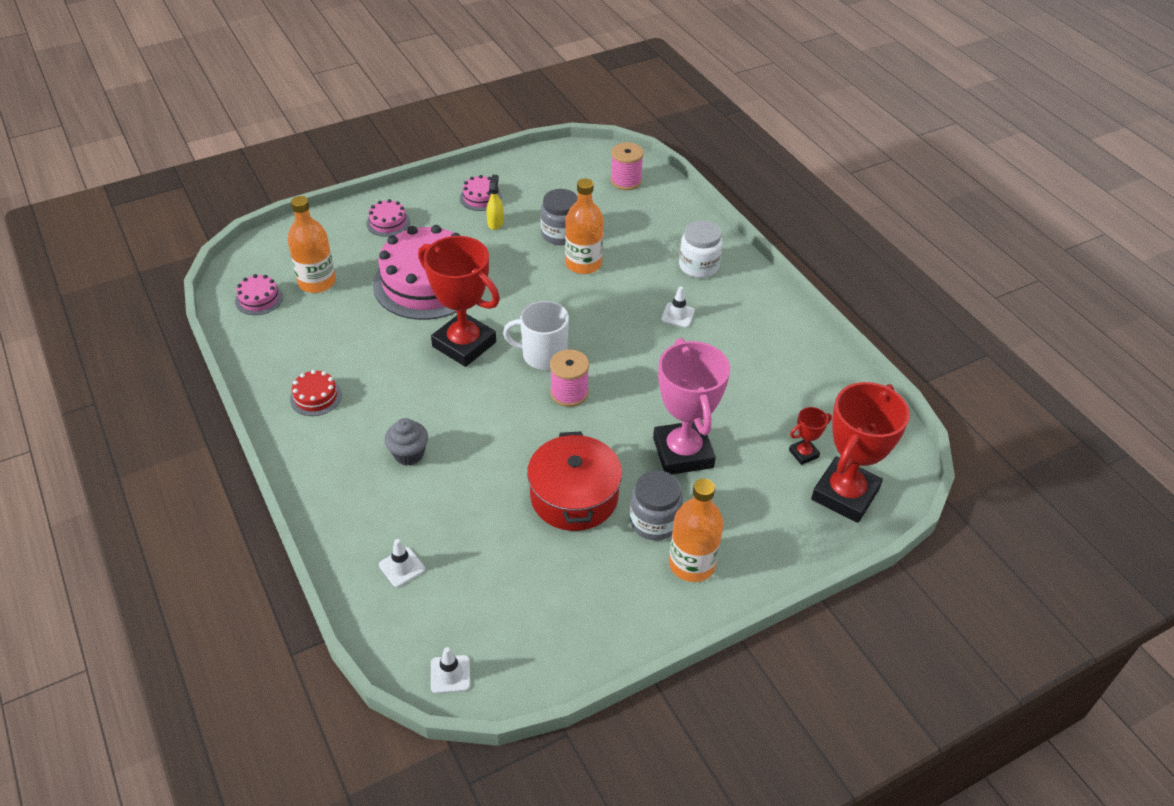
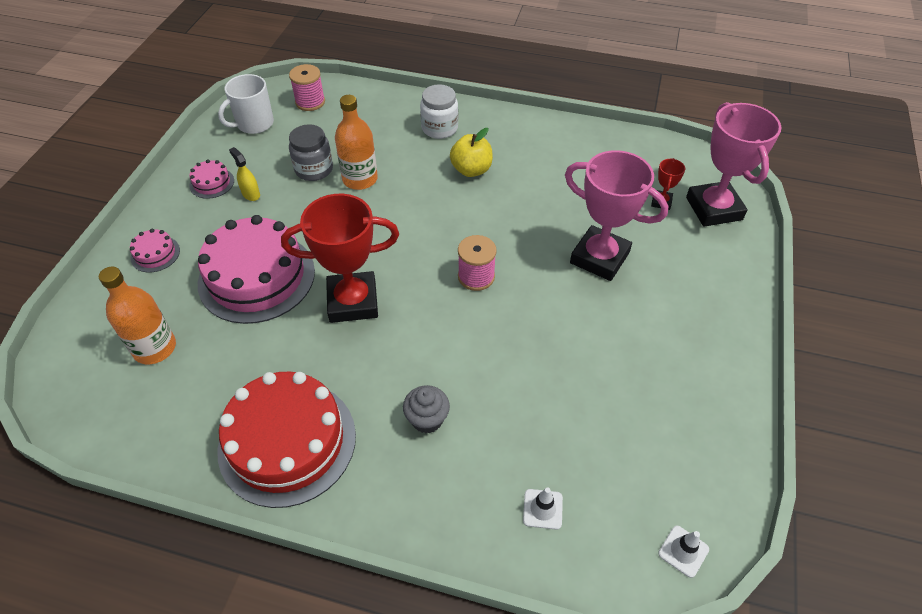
camera: 45 degrees left, 5 degrees up
(259, 299) = (115, 404): pink cake -> none
(316, 397) = (287, 442): red cake -> red cake, size x2.35
(543, 355) = (421, 264): white mug -> white mug (254, 124)
(574, 496) = (579, 345): red pot -> none
(654, 521) = (646, 317): grey jar -> none
(677, 315) = (471, 170): white traffic cone -> yellow apple
(692, 564) = (703, 325): orange bottle -> none
(845, 494) = (714, 208): red trophy -> pink trophy

